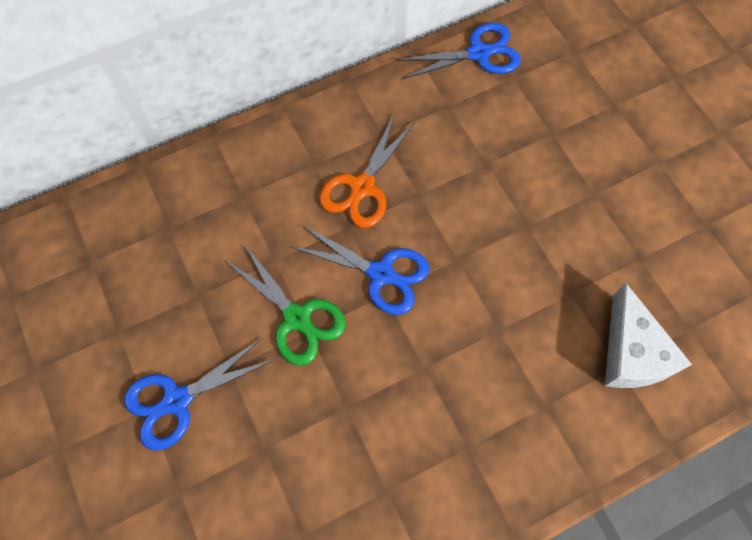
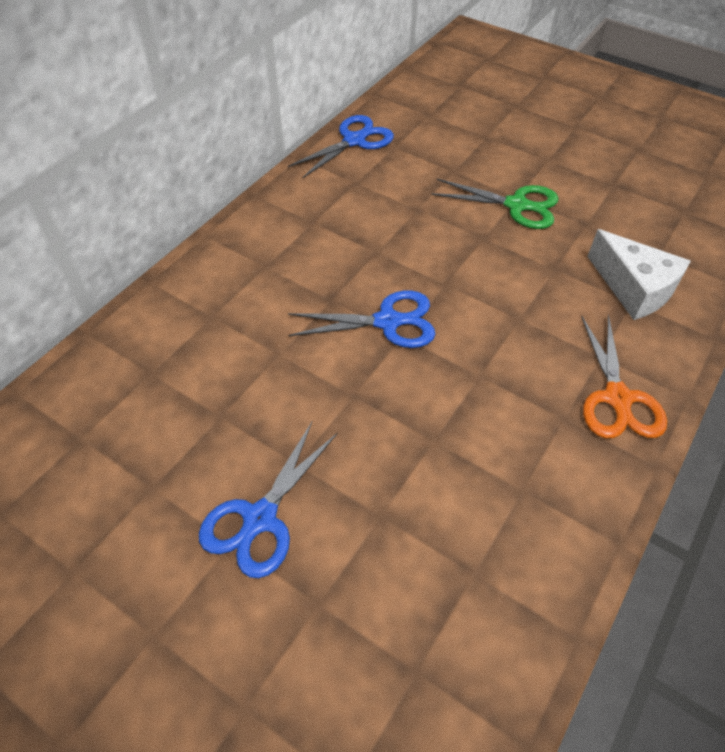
camera: 30 degrees left, 15 degrees down
(297, 318) = (334, 390): green scissors -> green scissors (516, 205)
(362, 187) = (323, 265): orange scissors -> orange scissors (617, 398)

